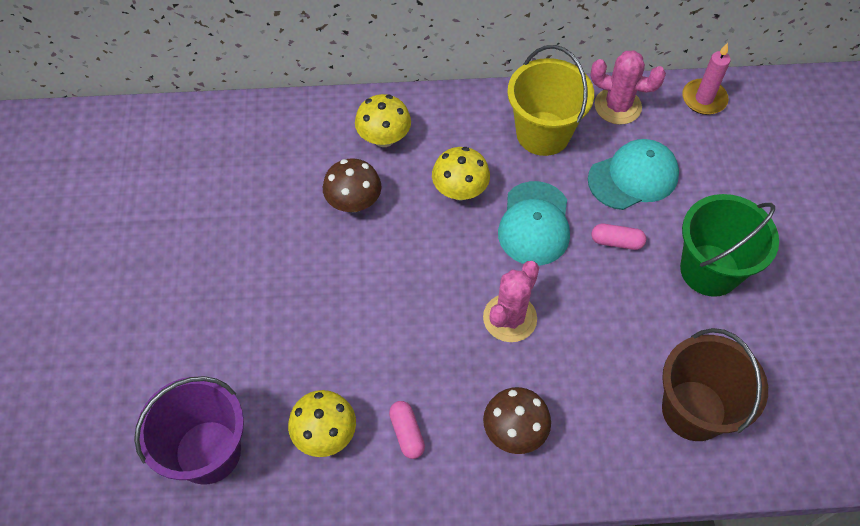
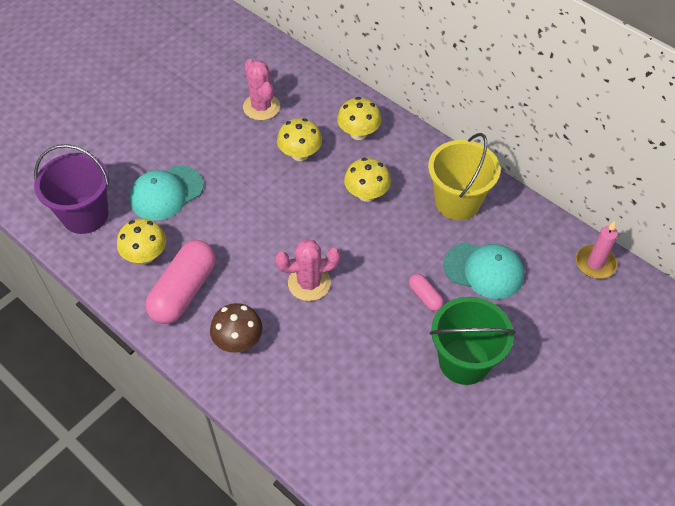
camera: 45 degrees right, 5 degrees down
(354, 202) = (300, 154): brown mushroom -> yellow mushroom
(407, 433) = (184, 291): pink capsule -> pink capsule, size x2.13
(534, 224) = (387, 246): turquoise cap -> turquoise cap (166, 193)
(617, 106) = (527, 223): pink cactus -> pink cactus (261, 107)
(694, 410) = (352, 424): brown bucket -> none

